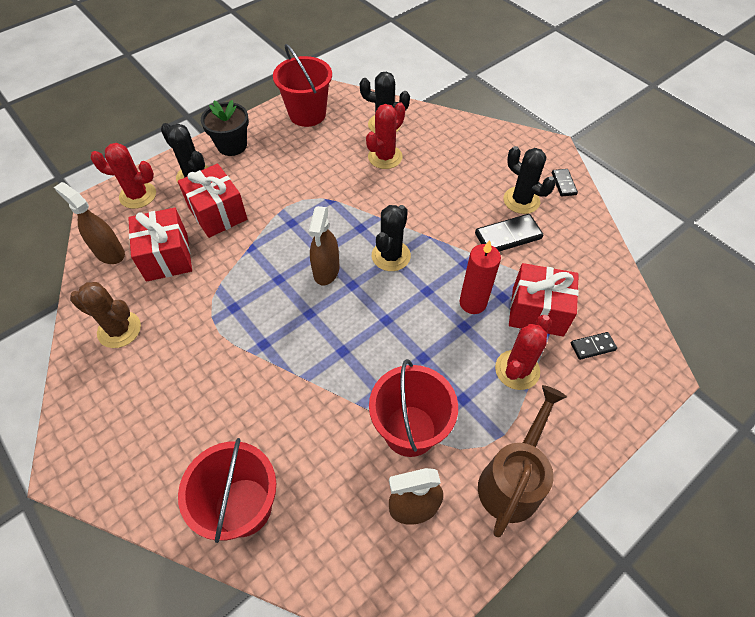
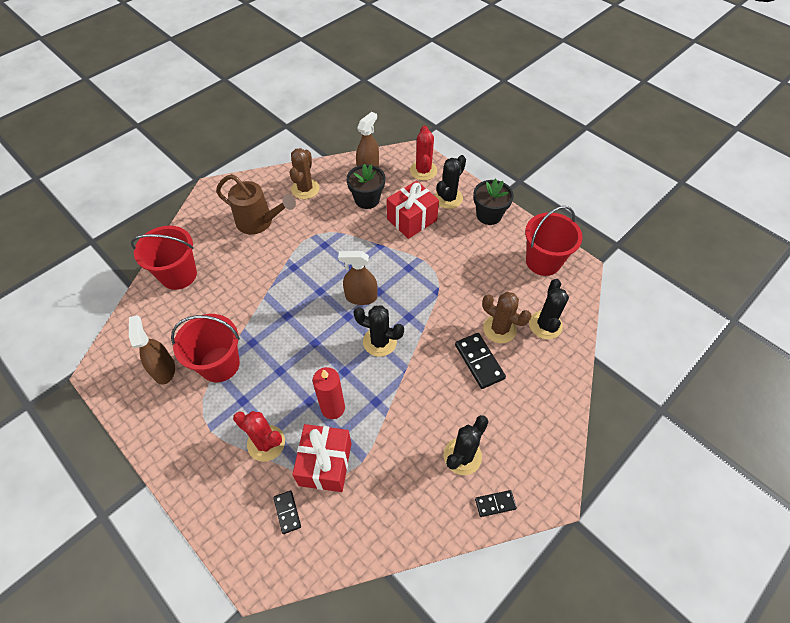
camera: 85 degrees right, 0 degrees up
(167, 257) = (367, 199): red gift -> black flower pot
(385, 157) = (499, 329): red cactus -> brown cactus
(508, 236) = (412, 441): black domino -> black domino (479, 361)
(512, 480) = (174, 436): brown watering can -> brown watering can (259, 222)

